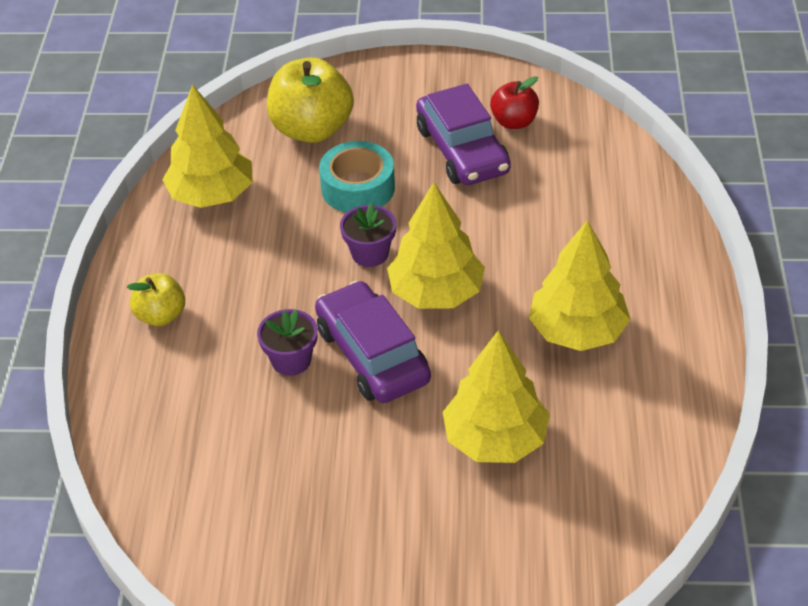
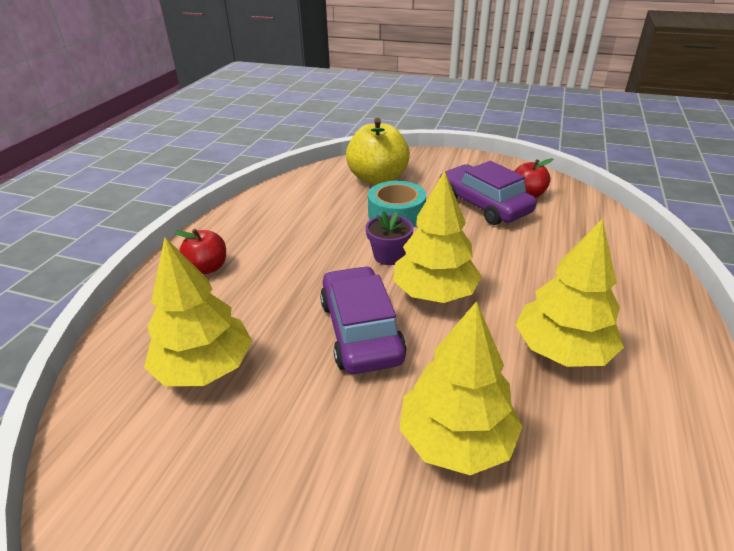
camera: 15 degrees right, 10 degrees down
(161, 315) = (207, 268): yellow apple -> red apple
(212, 194) = (290, 202): yellow tree -> yellow tree (205, 367)
(291, 360) = (289, 320): purple flower pot -> none
(462, 150) = (483, 205): purple car -> purple car turned 150 degrees clockwise

